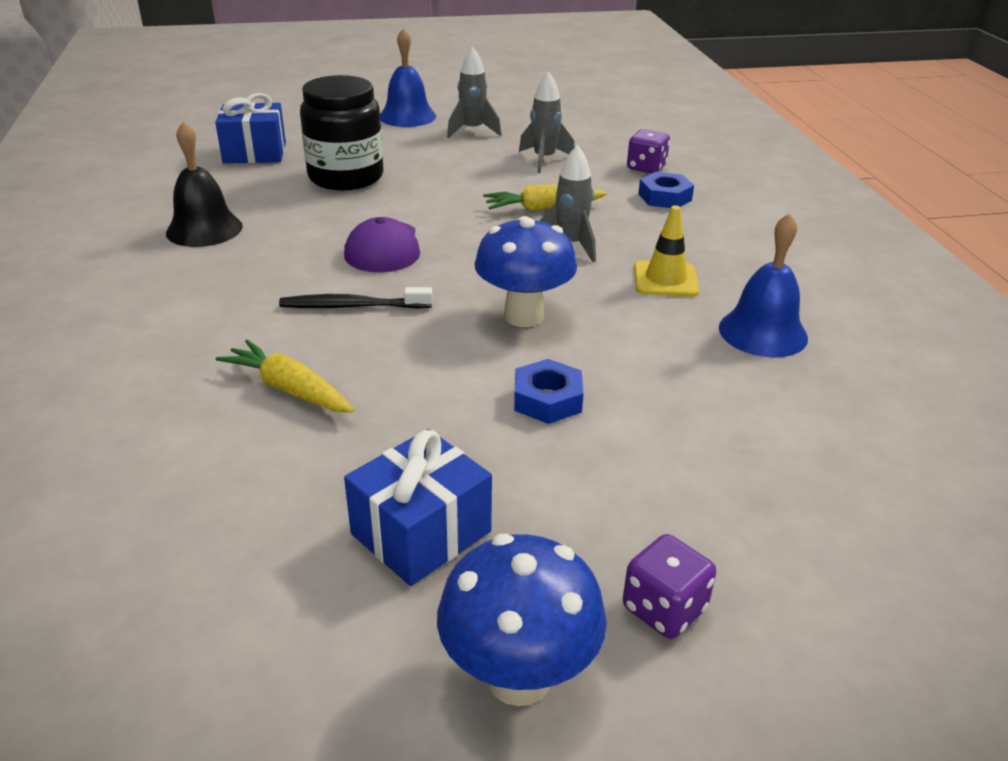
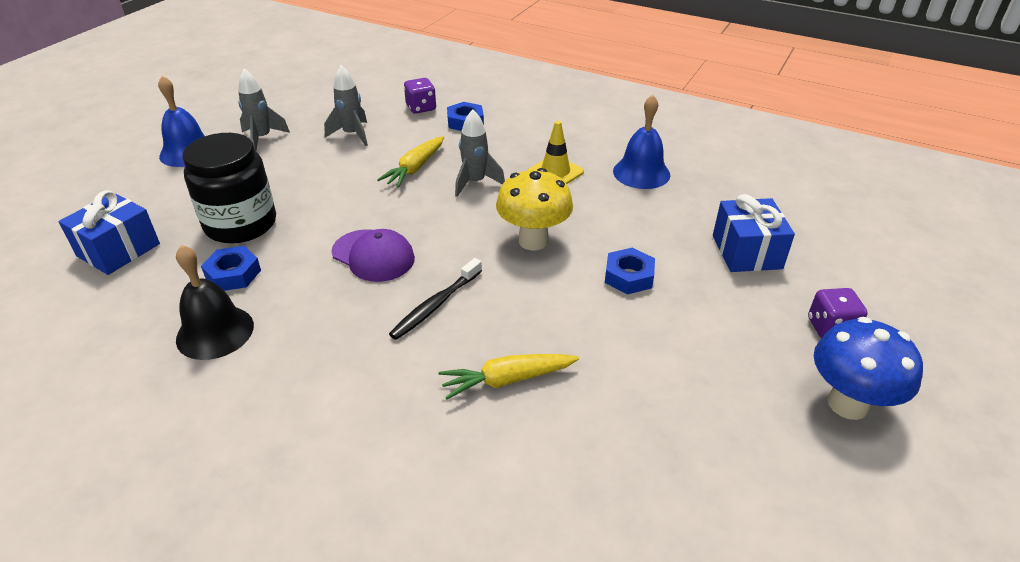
camera: 50 degrees left, 5 degrees up
(280, 203) = (233, 274): none -> blue nut
(421, 533) = (709, 386): blue gift -> blue gift (746, 252)
(523, 316) = (533, 241): blue mushroom -> yellow mushroom

